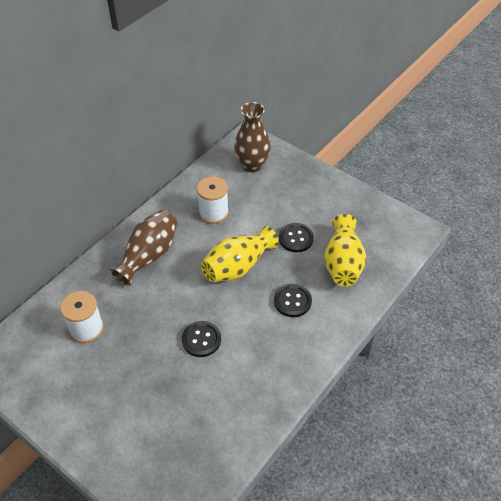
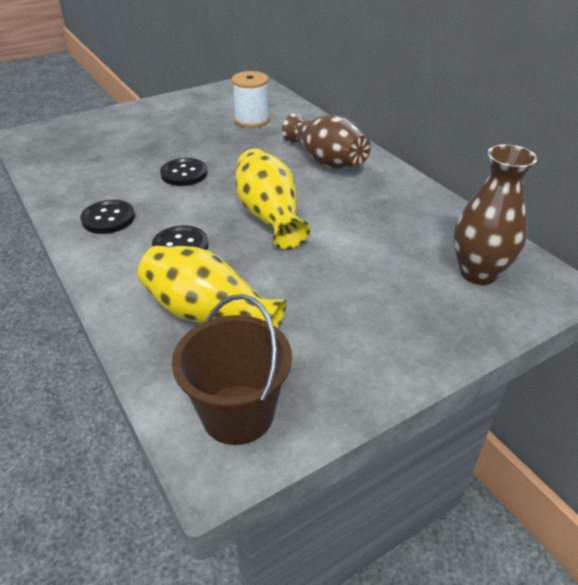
camera: 110 degrees right, 10 degrees down
(213, 212) = (379, 216): white spool -> none
(296, 238) = (290, 278): black button -> black button (108, 218)
(394, 230) = (237, 414): none -> brown bucket

